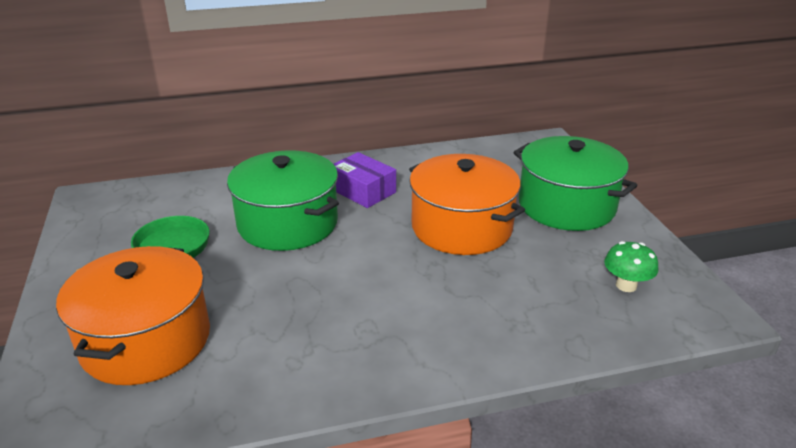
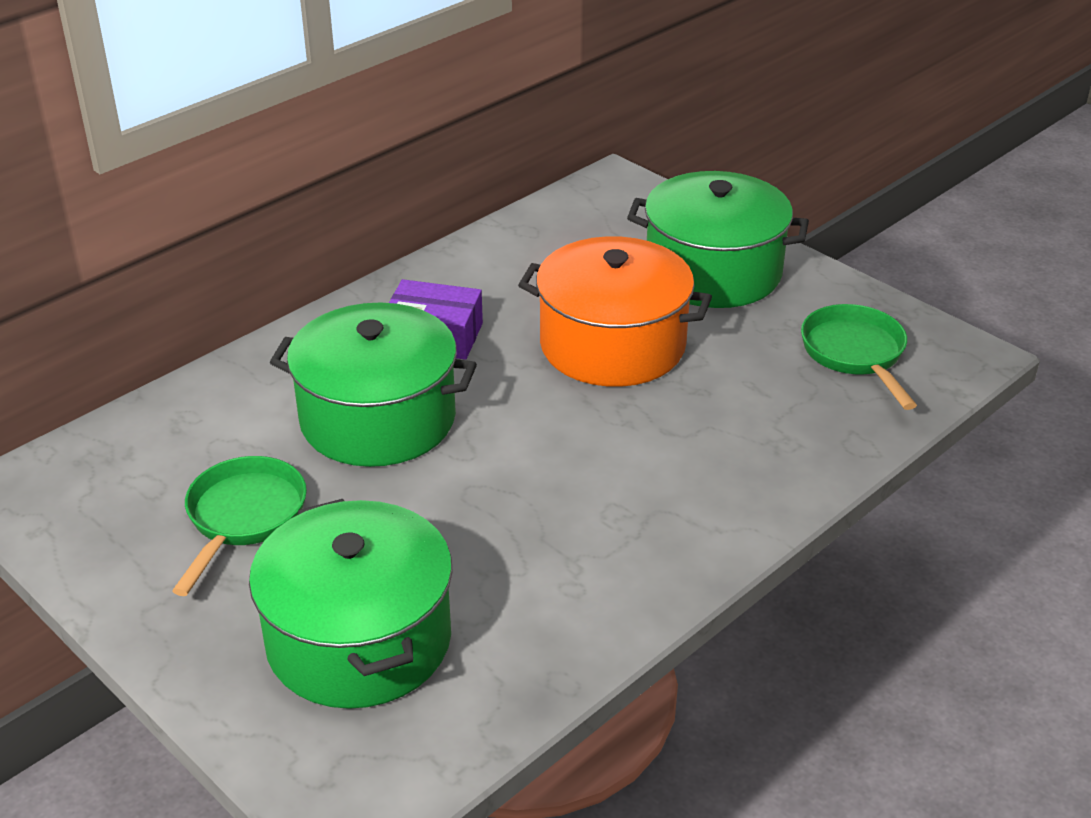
camera: 30 degrees left, 5 degrees up
(146, 340) = (359, 640): orange pot -> green pot
(626, 285) = (855, 354): green mushroom -> green pan

